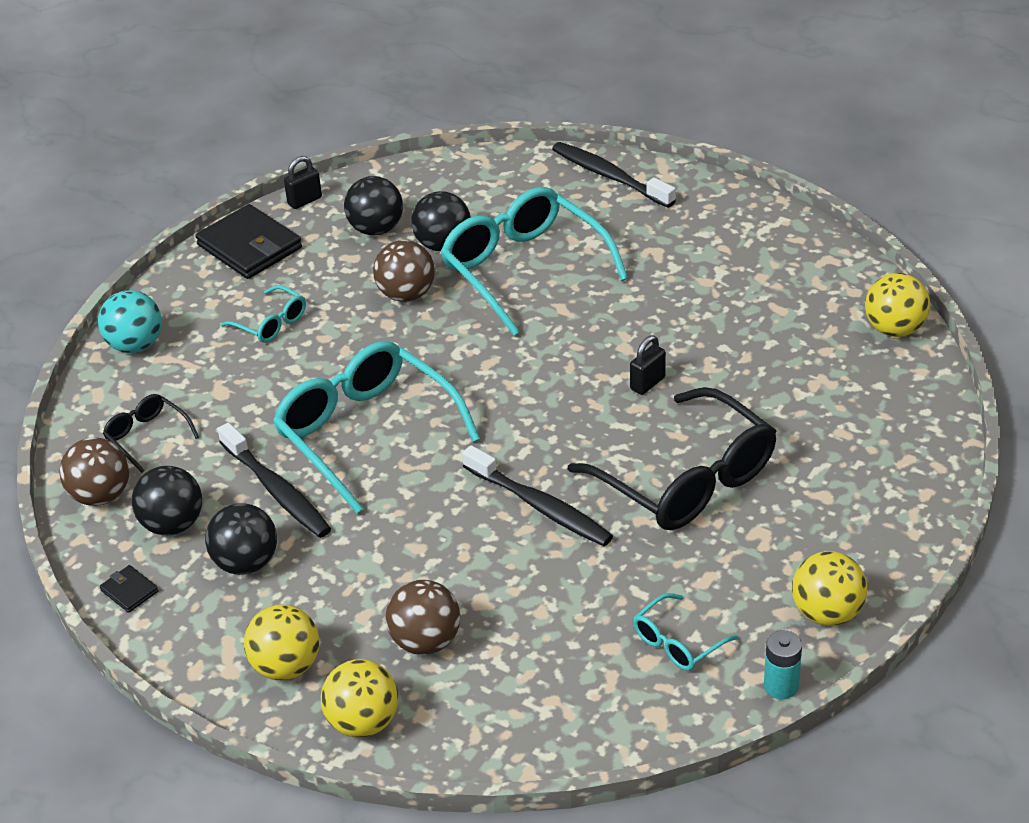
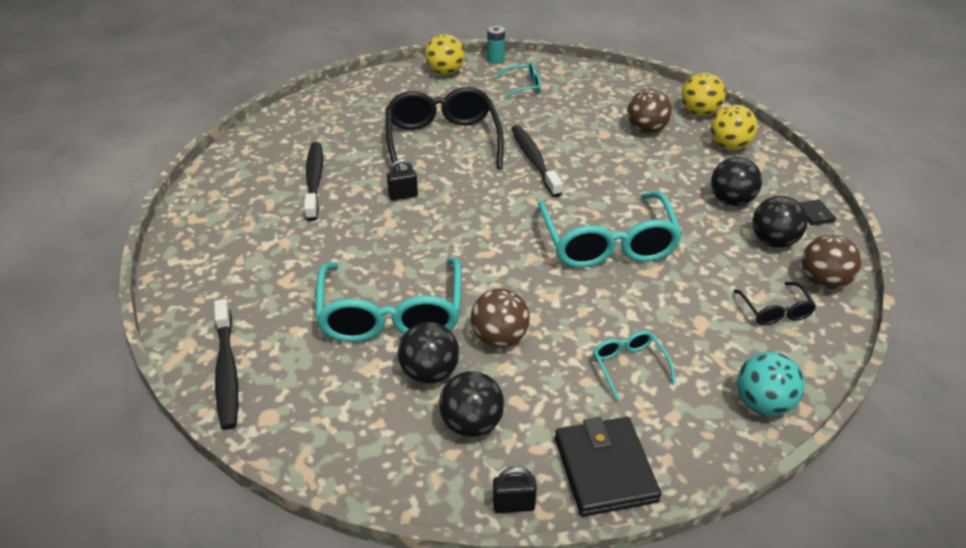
camera: 150 degrees left, 0 degrees up
(276, 490) = (691, 233): black toothbrush -> black toothbrush (314, 180)
(894, 329) = (229, 162): yellow ball -> none

